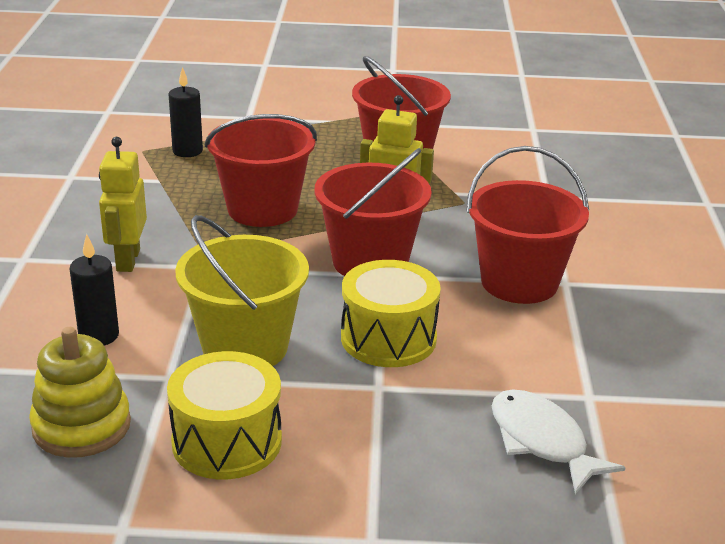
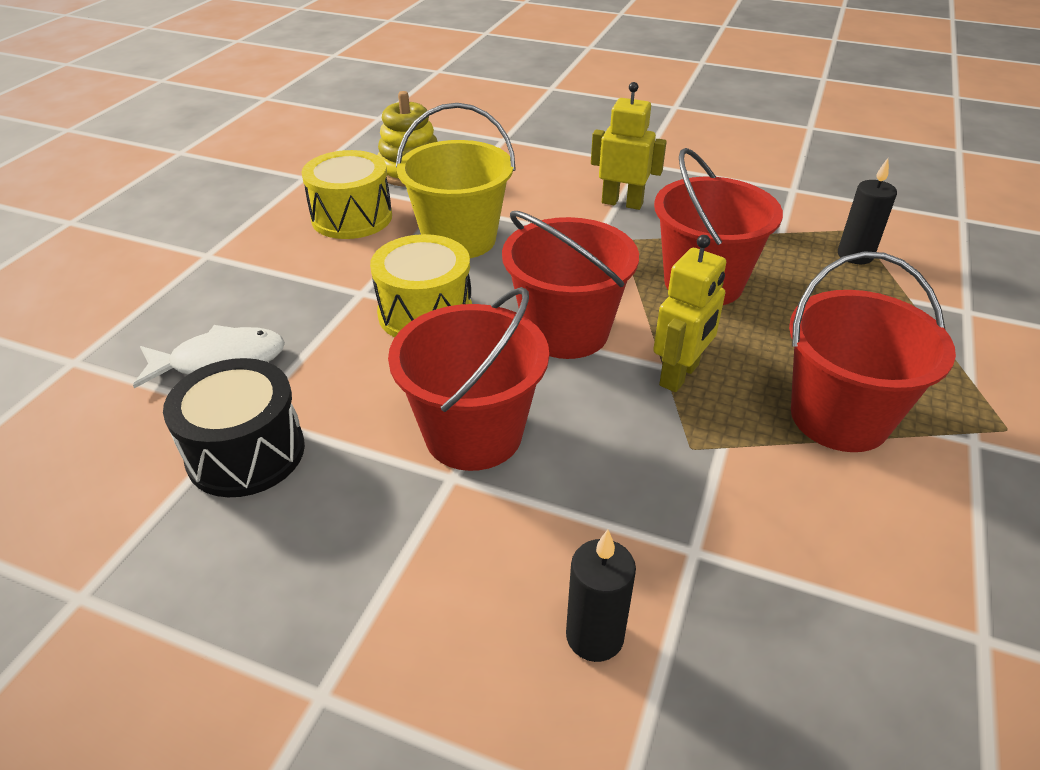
camera: 110 degrees right, 10 degrees up
(99, 336) = (513, 183): black candle -> black candle (594, 636)
(626, 381) = (246, 453): none -> black drum

